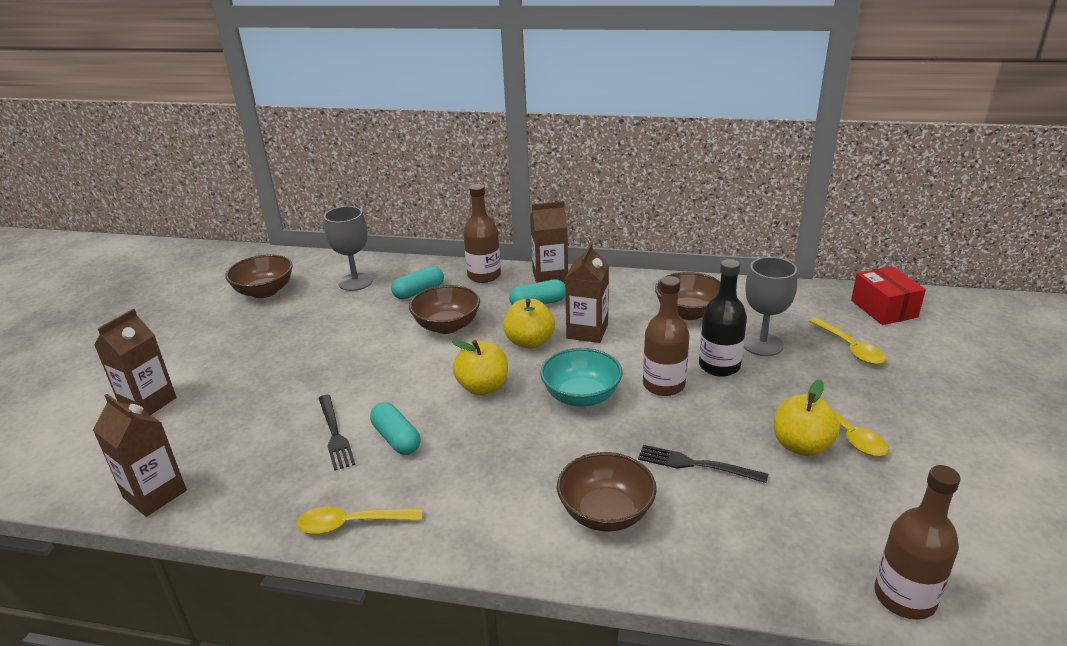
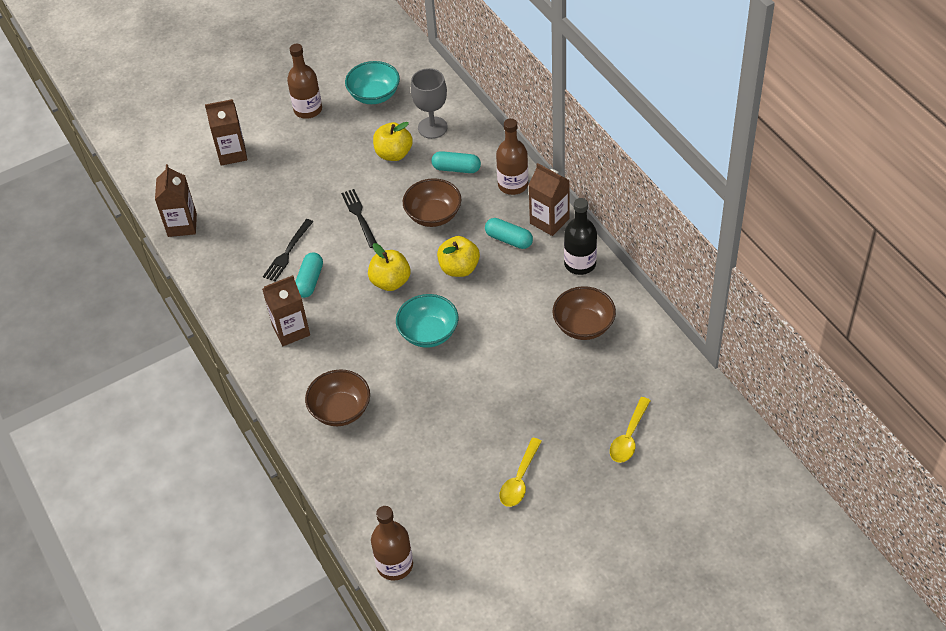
camera: 50 degrees right, 20 degrees up
(264, 291) = (374, 95): brown bowl -> turquoise bowl
(351, 524) = (236, 316): yellow spoon -> none
(587, 331) = (502, 288): brown carton -> brown carton (291, 330)
(663, 385) = (481, 364): brown bottle -> brown bottle (308, 109)
(696, 464) = (418, 425): black fork -> black fork (359, 216)
(719, 366) = (531, 380): black bottle -> black bottle (580, 264)
(762, 344) = (582, 388): grey goblet -> none
(801, 445) = (484, 464): yellow apple -> yellow apple (394, 154)
(884, 309) = (710, 432): red box -> none

